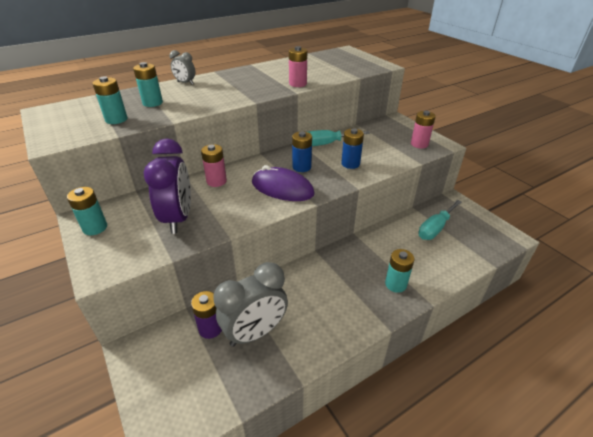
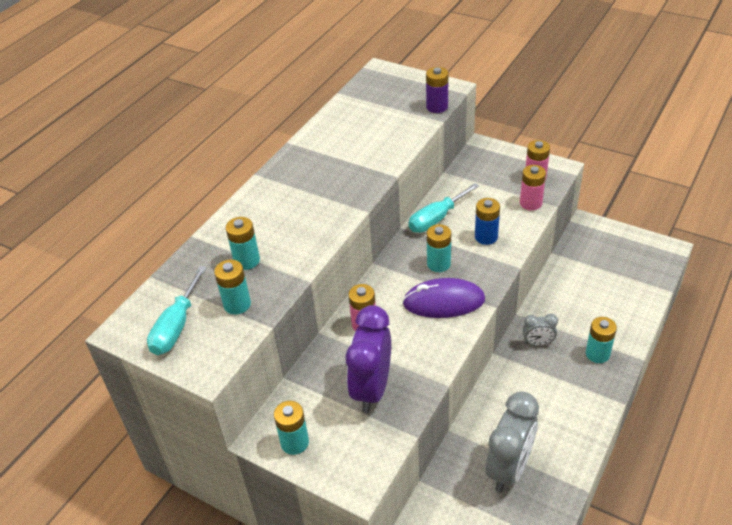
camera: 25 degrees left, 5 degrees up
(178, 218) = (372, 389): purple clock -> purple clock turned 135 degrees counterclockwise
(185, 83) = (245, 210): grey clock -> grey clock (538, 343)
(210, 328) = (464, 487): purple battery -> purple battery (437, 107)
(297, 84) = (383, 160): pink battery -> pink battery (530, 203)
(301, 167) = (438, 264): blue battery -> turquoise battery
(435, 228) = (591, 270): turquoise screwdriver -> turquoise screwdriver (176, 326)

